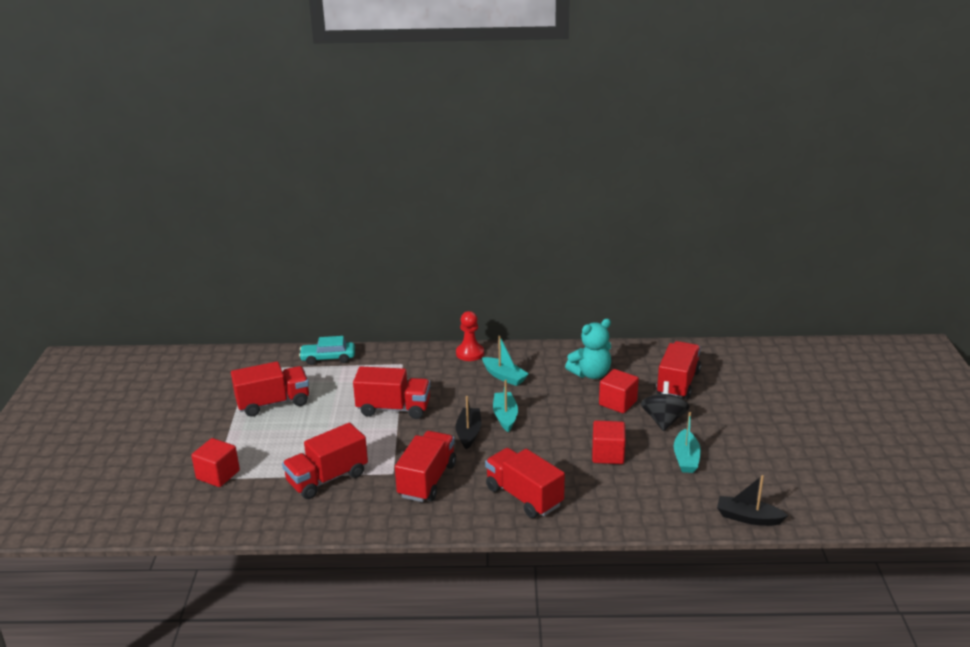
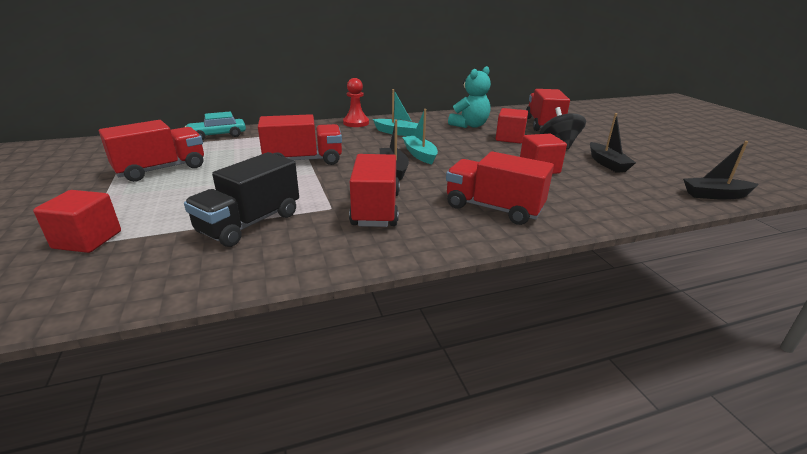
camera: 20 degrees left, 0 degrees up
(327, 478) = (250, 223): red truck -> black truck
(686, 458) = (607, 163): turquoise boat -> black boat

